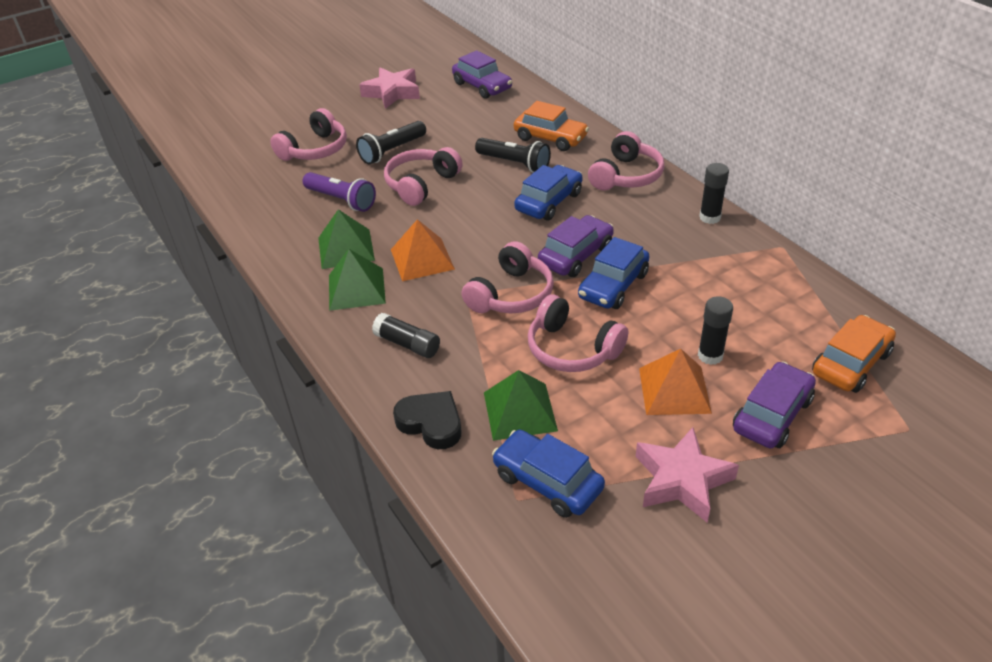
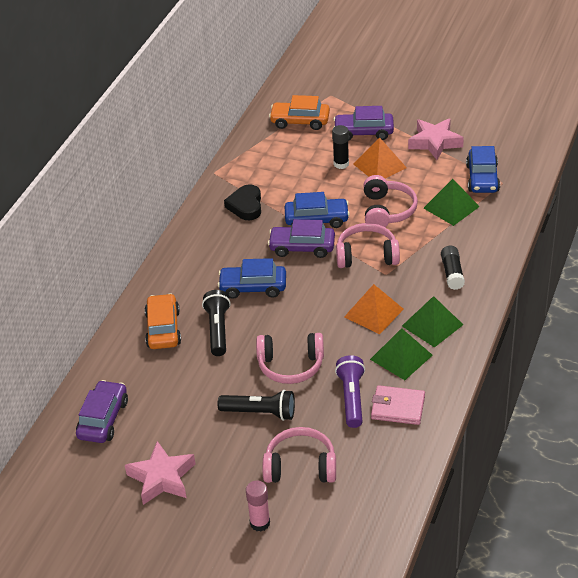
camera: 125 degrees left, 0 degrees up
(296, 116) = (260, 523): none -> pink glue stick
(296, 219) = (398, 407): none -> pink wallet
(431, 423) = (494, 232): black heart -> black heart (246, 206)
(626, 176) = (186, 265): pink headphones -> none
(710, 217) = (207, 210): black glue stick -> none

